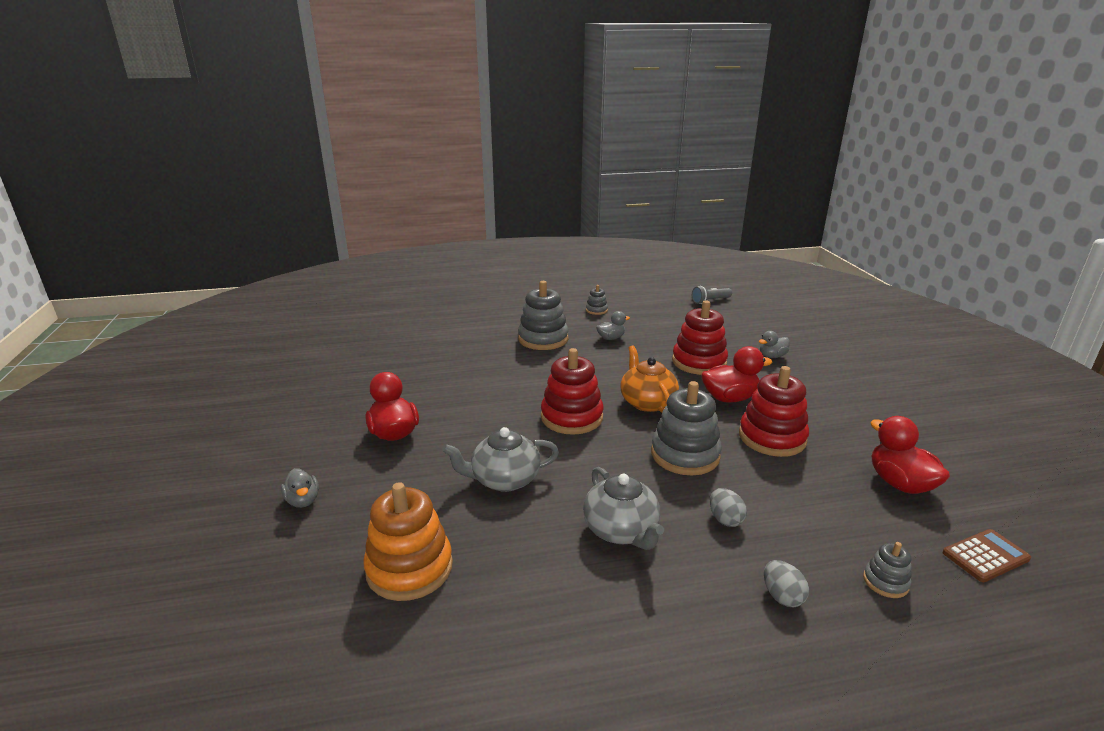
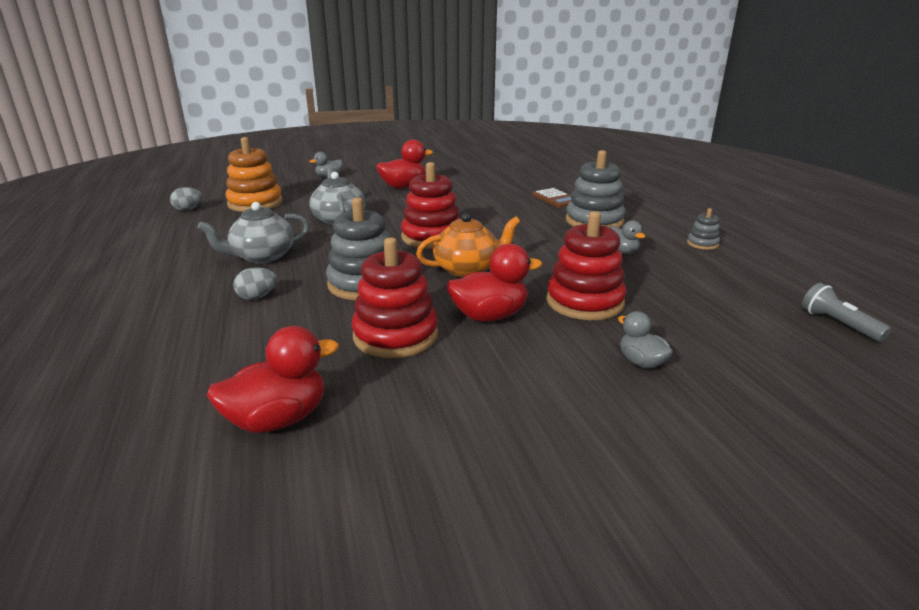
camera: 85 degrees right, 0 degrees up
(729, 398) = (489, 316): red duck -> red duck turned 90 degrees counterclockwise
(782, 596) = (149, 313): grey egg -> grey egg (188, 209)
(885, 582) = (127, 369): grey stacking toy -> none
(985, 556) = (112, 456): brown calculator -> brown calculator (555, 199)

